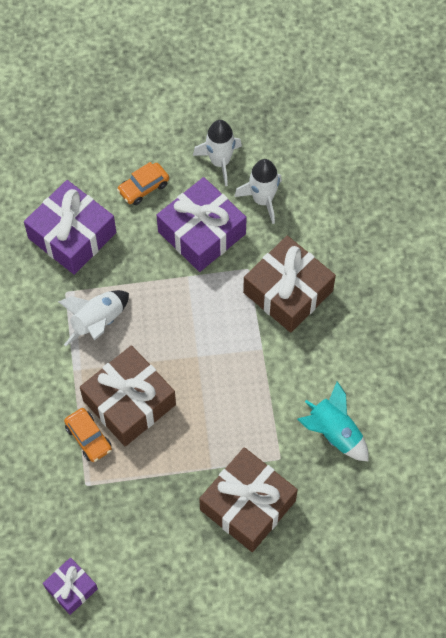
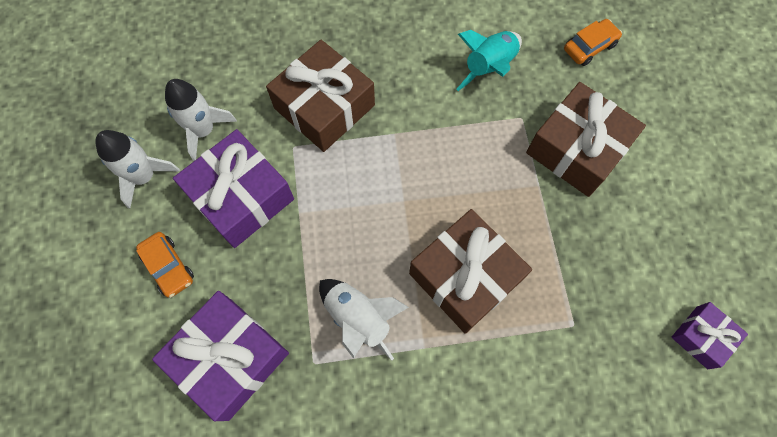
camera: 90 degrees left, 5 degrees up
(89, 438) = (513, 324): orange car -> orange car (589, 47)

